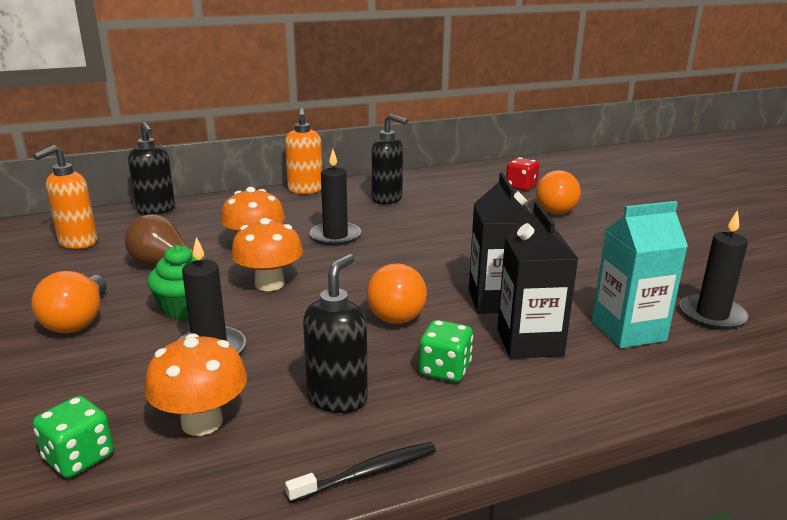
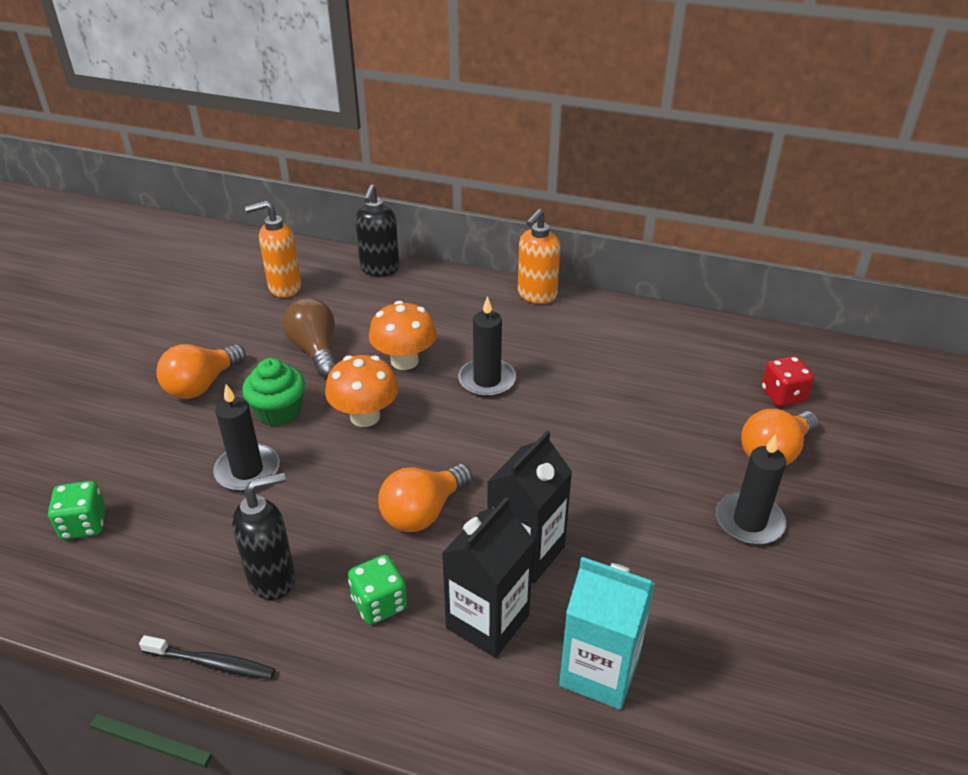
camera: 40 degrees right, 15 degrees up
(202, 422) = (172, 540): orange mushroom -> none
(387, 199) = (601, 347): black soap dispenser -> none
(712, 315) = (723, 713): black candle -> black candle (749, 521)

